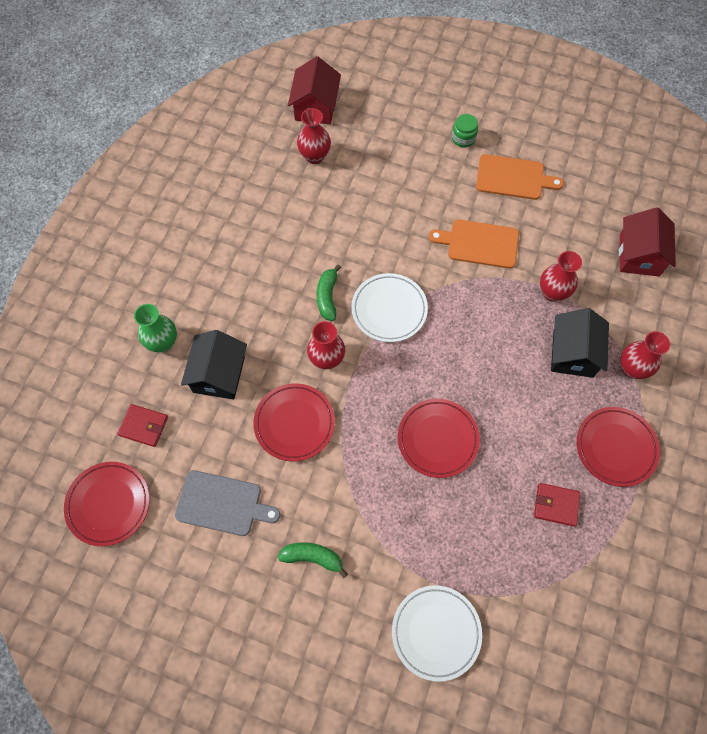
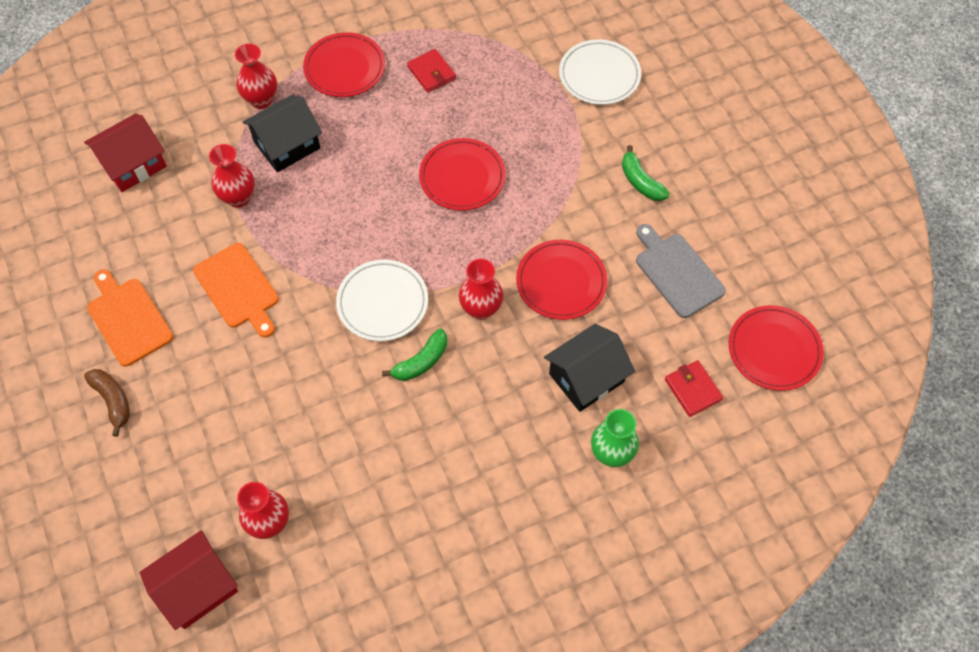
camera: 135 degrees left, 5 degrees down
(463, 138) = (113, 401): green jar -> brown banana

